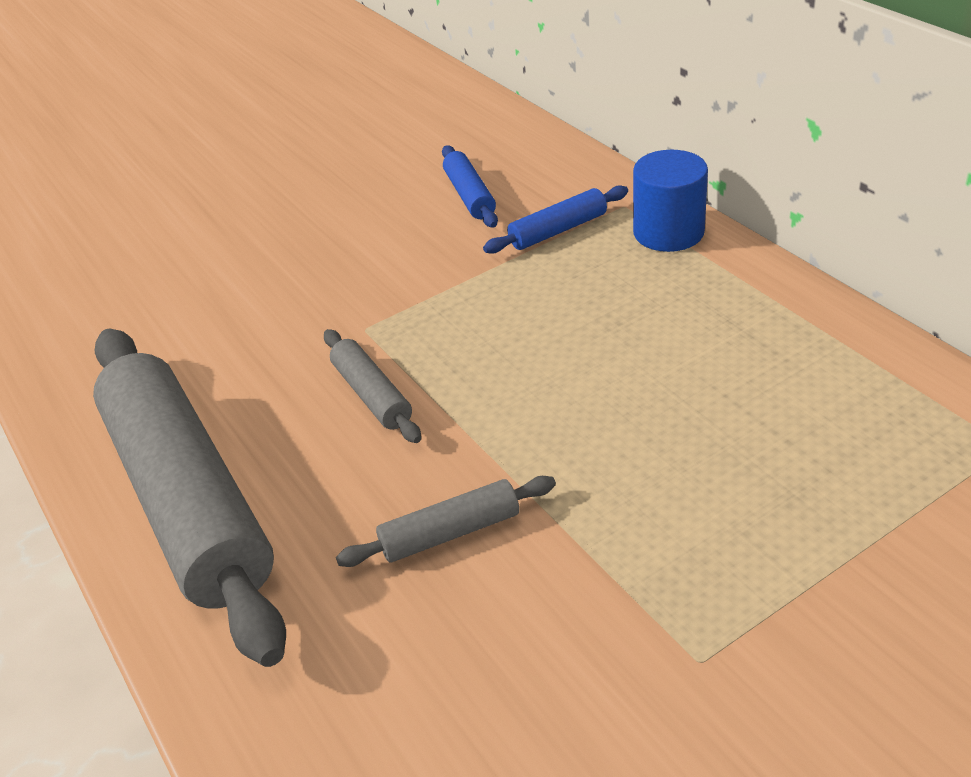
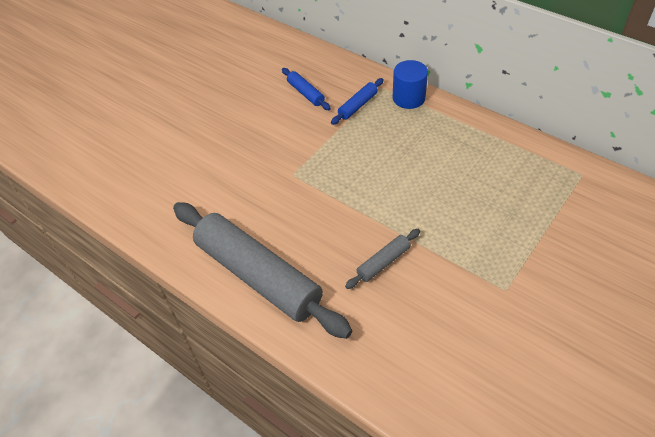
camera: 20 degrees left, 10 degrees up
(372, 395) = (315, 207): grey rolling pin -> none

